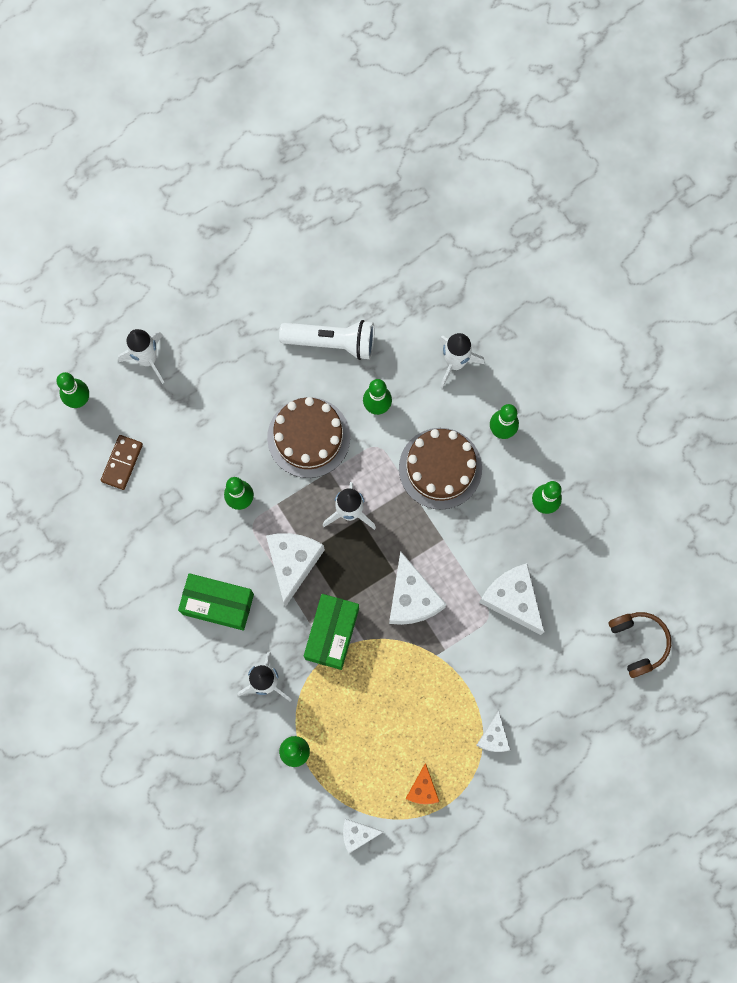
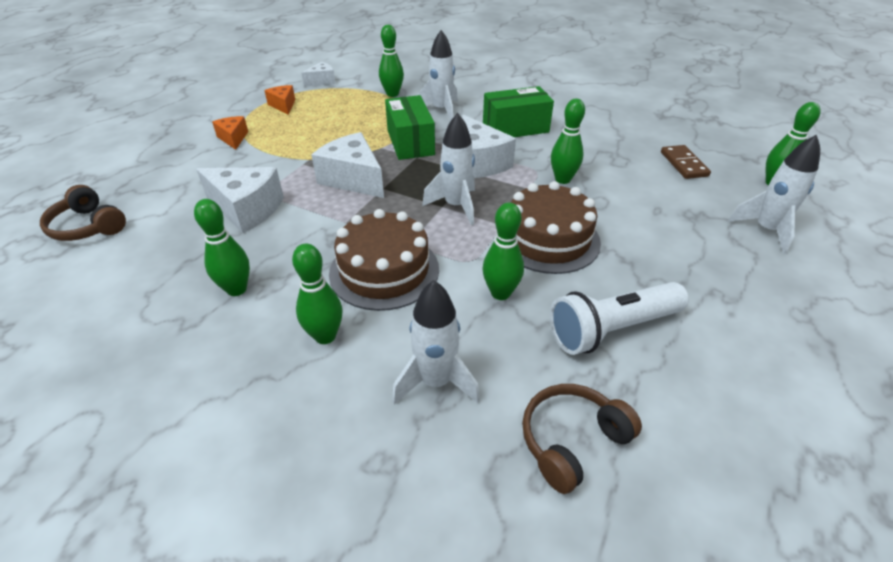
camera: 150 degrees right, 35 degrees down
(408, 294) = (571, 440): none -> brown headphones
(494, 737) = (233, 138): white cheese -> orange cheese

